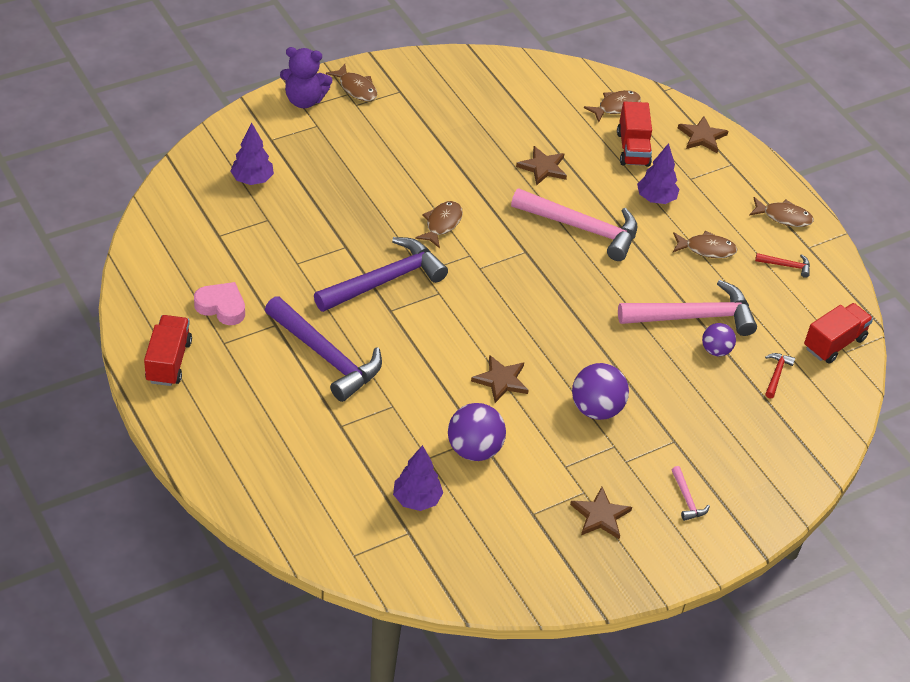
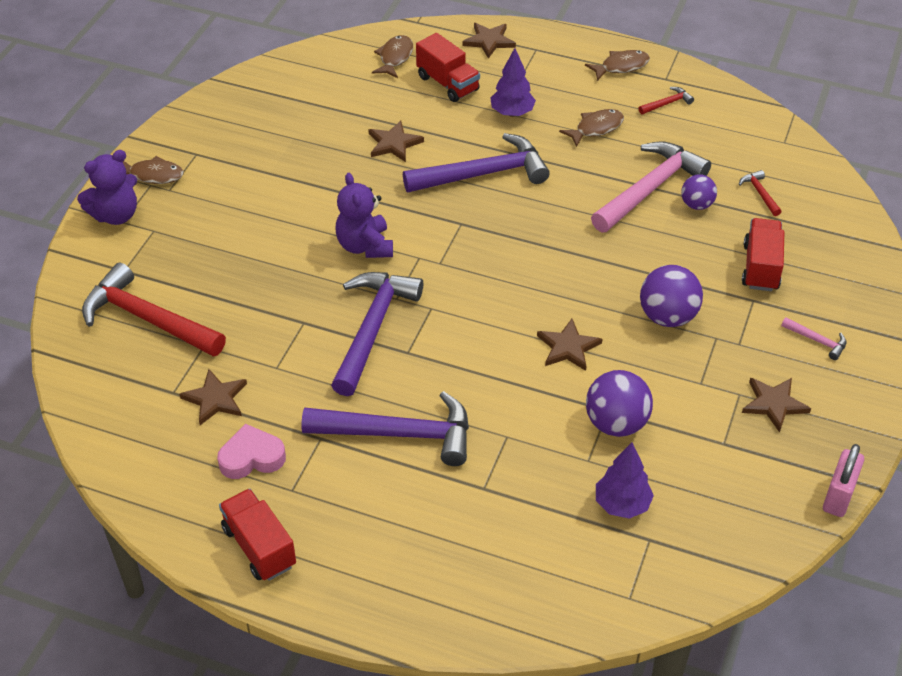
camera: 35 degrees left, 0 degrees up
(239, 257) = (215, 399): none -> brown star
(252, 180) = (147, 319): purple tree -> red hammer
(442, 224) = (365, 246): brown fish -> purple teddy bear
(570, 602) = (838, 496): none -> pink padlock
(582, 228) = (484, 174): pink hammer -> purple hammer
(834, 343) = (769, 141): red truck -> red truck (760, 267)

